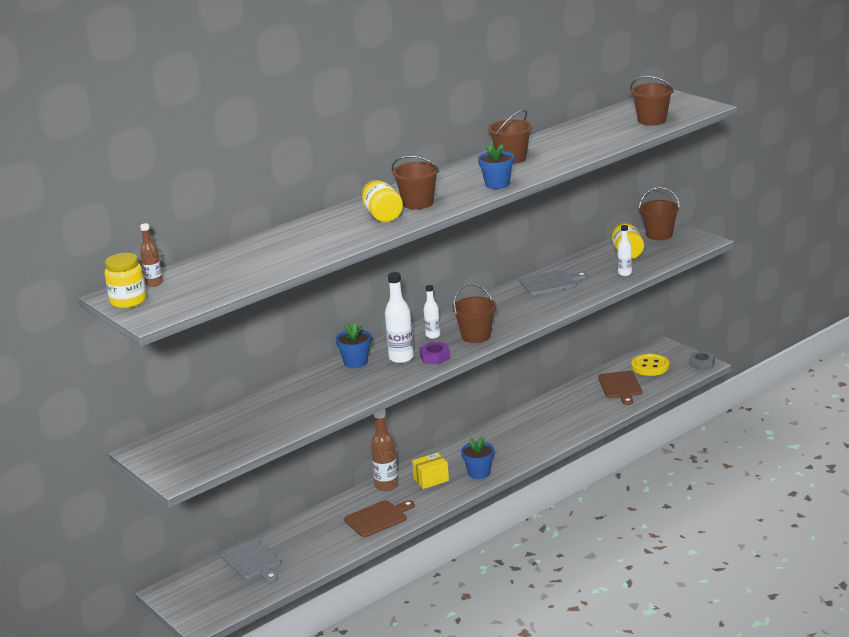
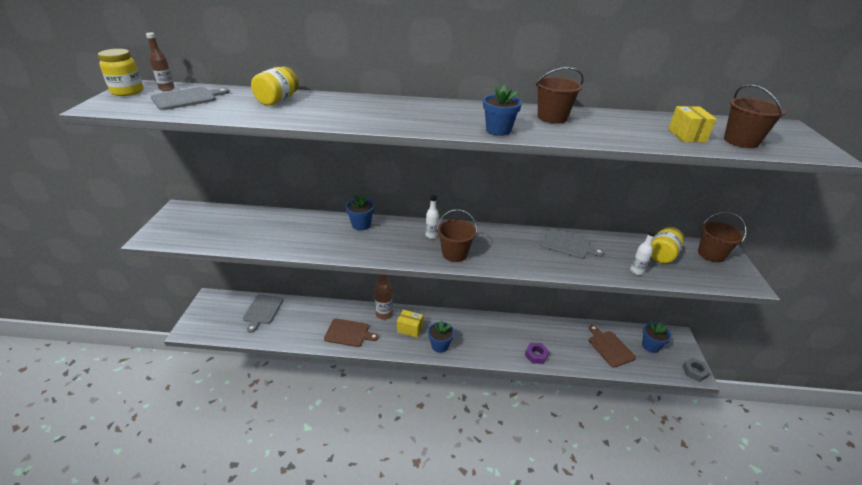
camera: 40 degrees right, 10 degrees up
(201, 279) = (187, 98): none -> grey cutting board
(382, 216) = (372, 113): yellow jar -> yellow jar (277, 100)
(401, 358) = (387, 239): white bottle -> none
(418, 203) = (414, 116): brown bucket -> none
(435, 357) = (405, 252): purple nut -> purple nut (536, 355)
(616, 131) = (686, 135): none -> yellow box
(620, 386) = (609, 347): brown cutting board -> brown cutting board turned 120 degrees clockwise
(650, 366) = (650, 346): yellow button -> blue flower pot

